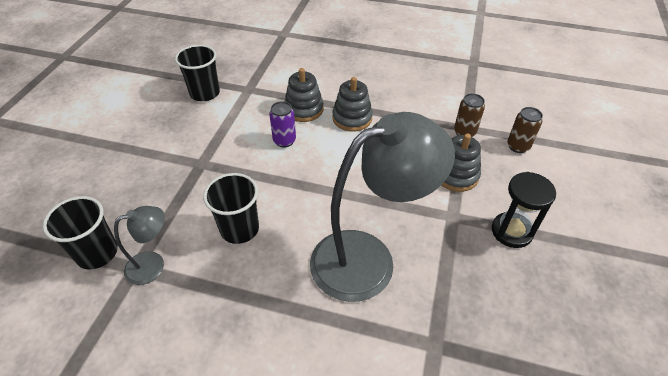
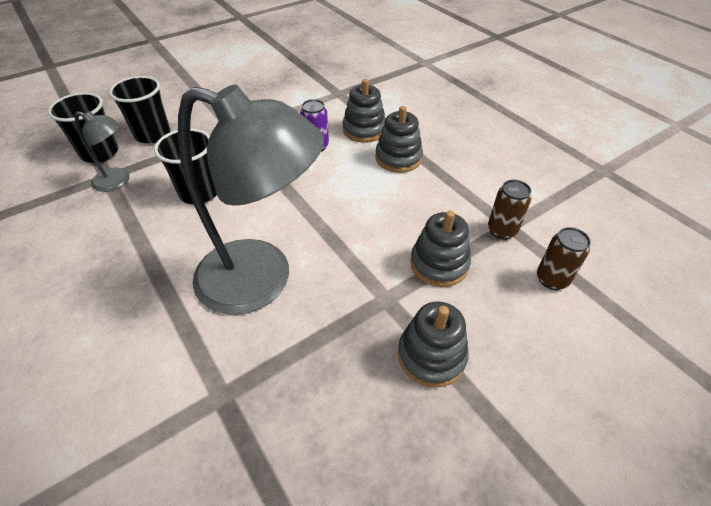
camera: 40 degrees right, 0 degrees up
(205, 93) = (301, 81): black cup -> black cup (153, 134)
(511, 231) = (431, 356): black hourglass -> grey stacking toy

